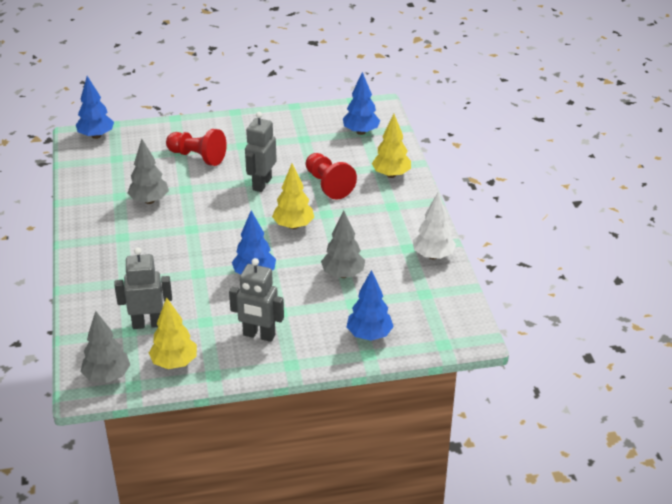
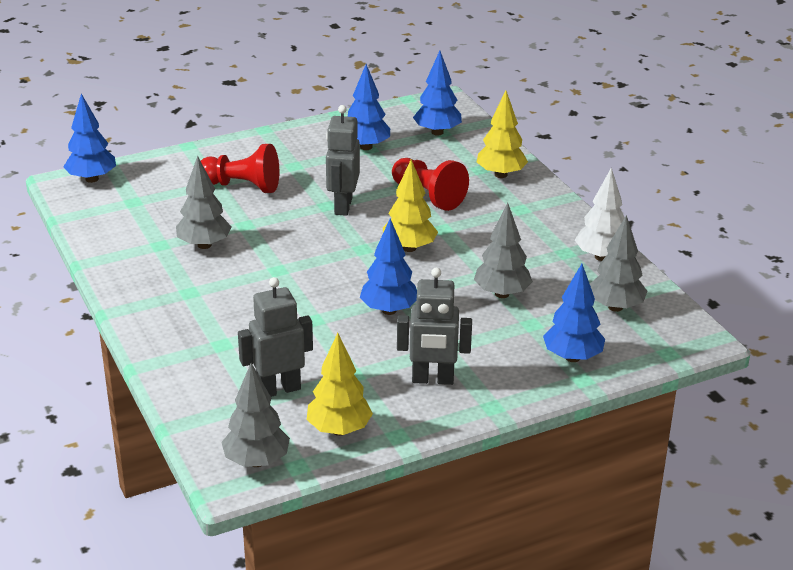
camera: 15 degrees left, 5 degrees down
(302, 137) = (366, 147): none -> blue tree
(422, 299) = (615, 307): none -> grey tree

